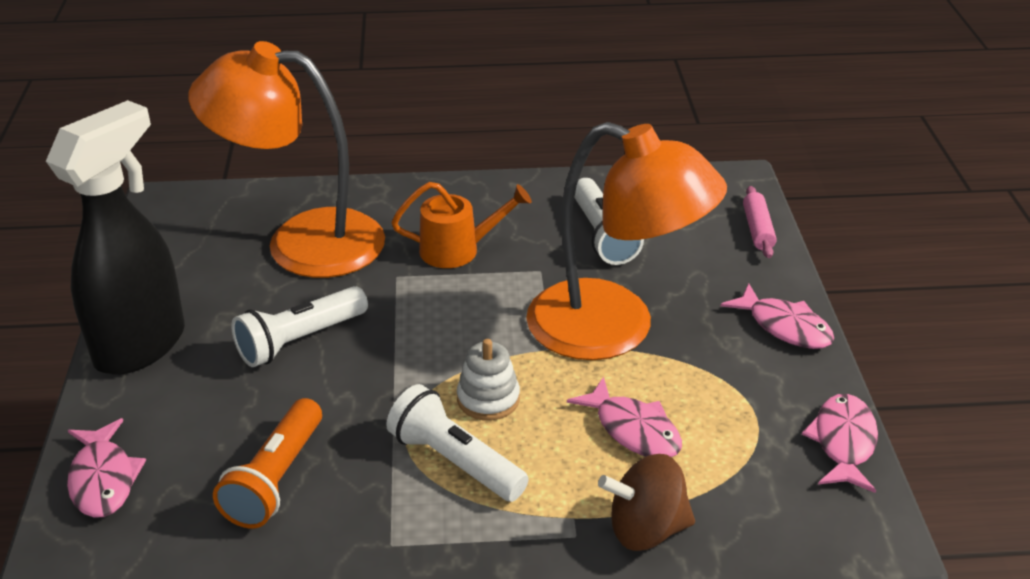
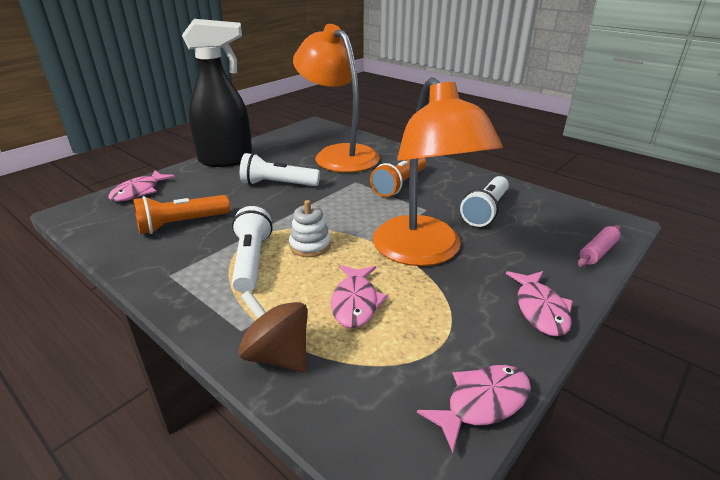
camera: 45 degrees right, 5 degrees down
(459, 250) = (399, 184): orange watering can -> orange flashlight

